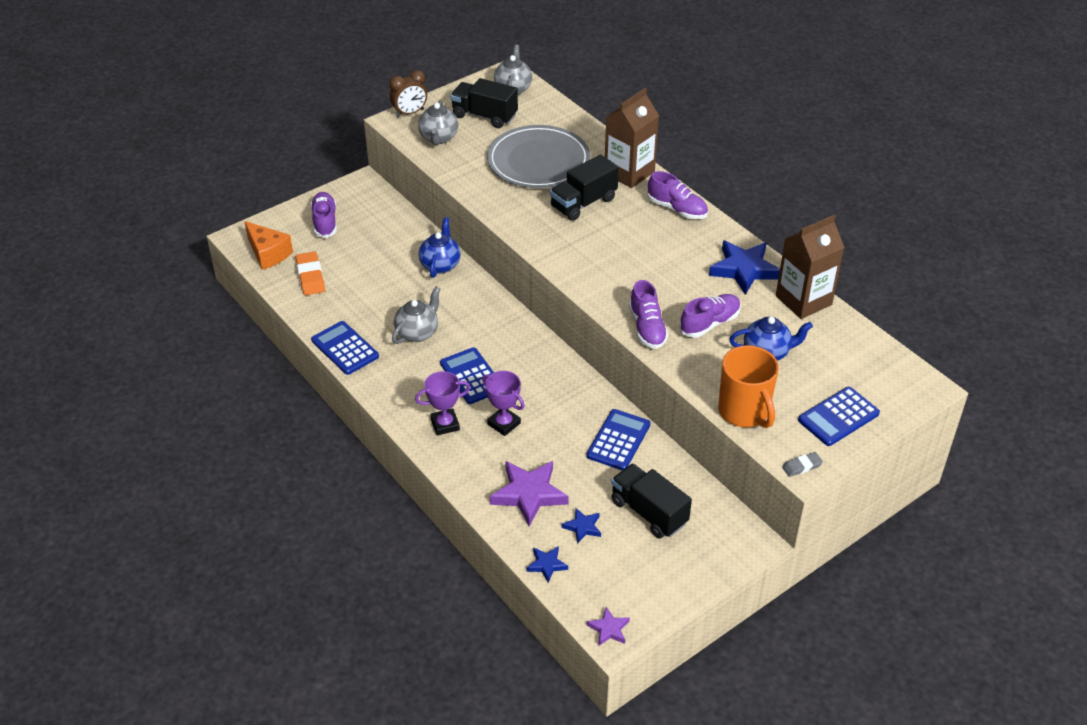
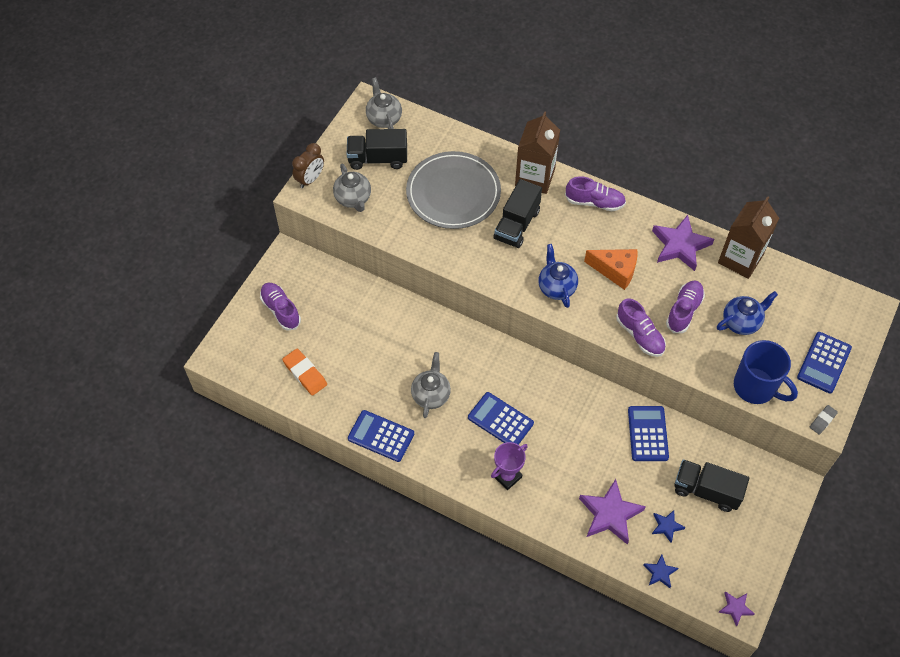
camera: 25 degrees left, 15 degrees up
(268, 253) = (252, 364): orange cheese -> orange cheese (615, 271)
(440, 265) = (407, 317): blue teapot -> blue teapot (556, 287)
(504, 424) = (552, 456): purple trophy -> none
(744, 269) = (680, 245): blue star -> purple star
(744, 412) = (755, 387): orange mug -> blue mug

